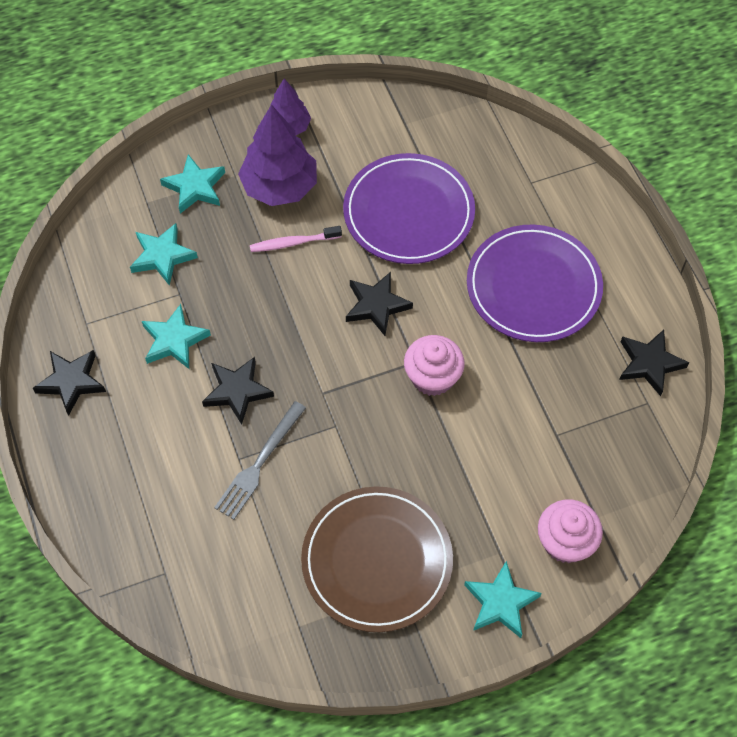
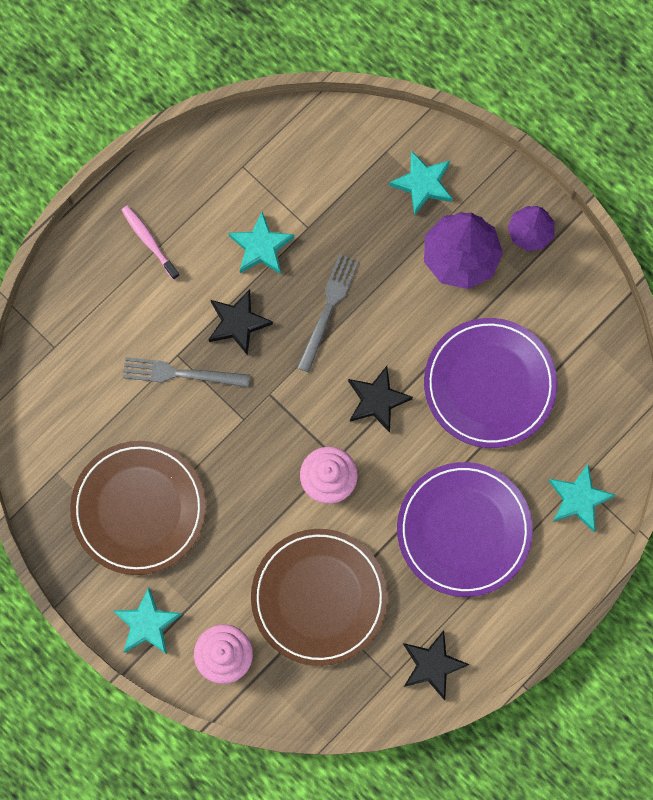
camera: 65 degrees right, 15 degrees up
(71, 382) = (183, 185): black star -> none
(162, 256) = (338, 193): turquoise star -> turquoise star (578, 499)
(267, 309) = (328, 309): none -> grey fork
(293, 243) = (406, 298): pink toothbrush -> pink toothbrush (149, 241)
(543, 432) = (319, 597): none -> brown plate

